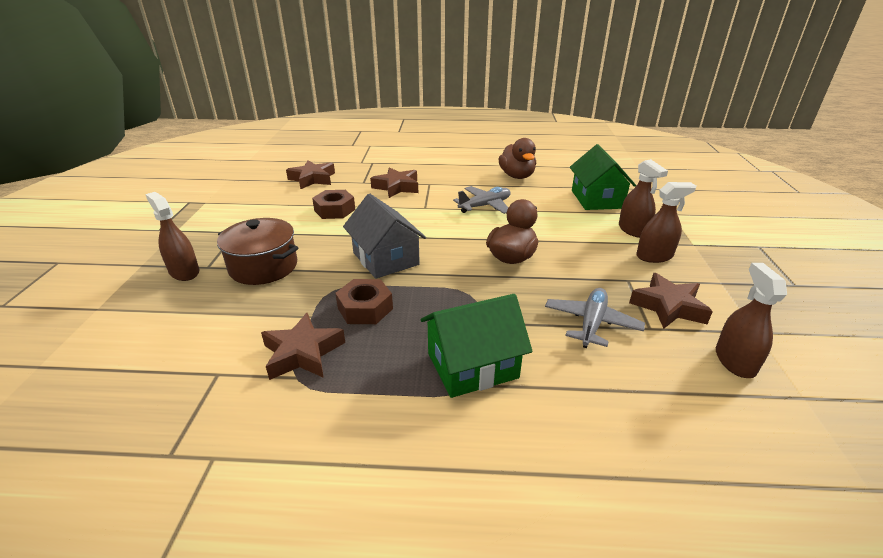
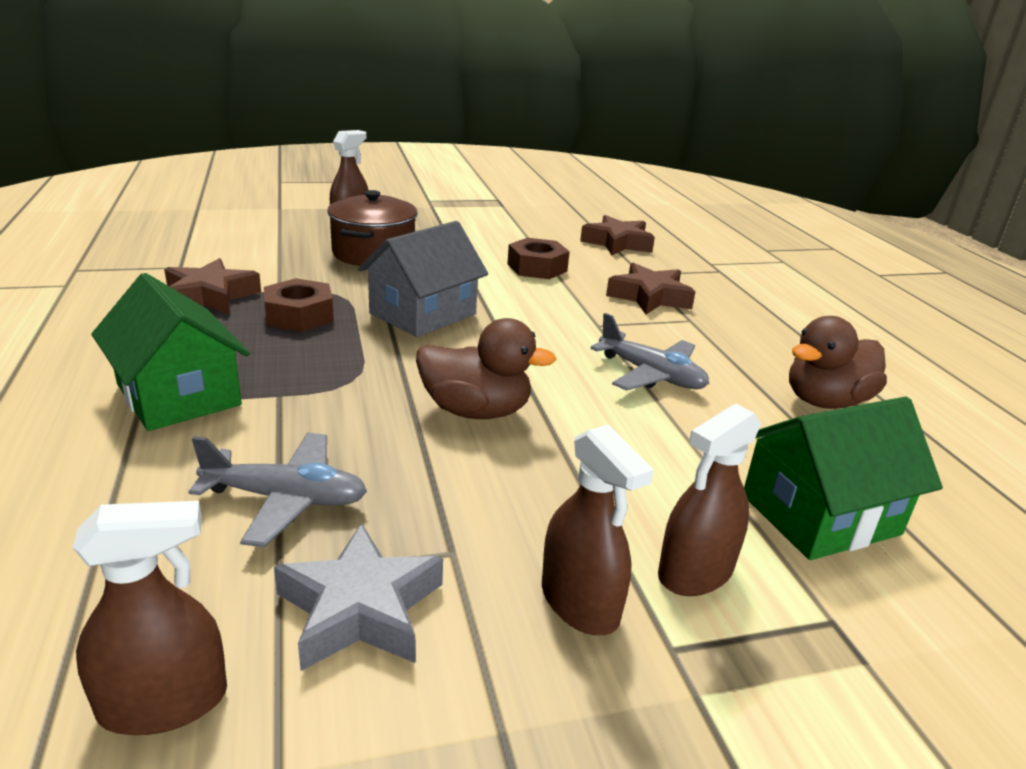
camera: 70 degrees right, 5 degrees down
(668, 306) = (360, 609): brown star -> grey star

